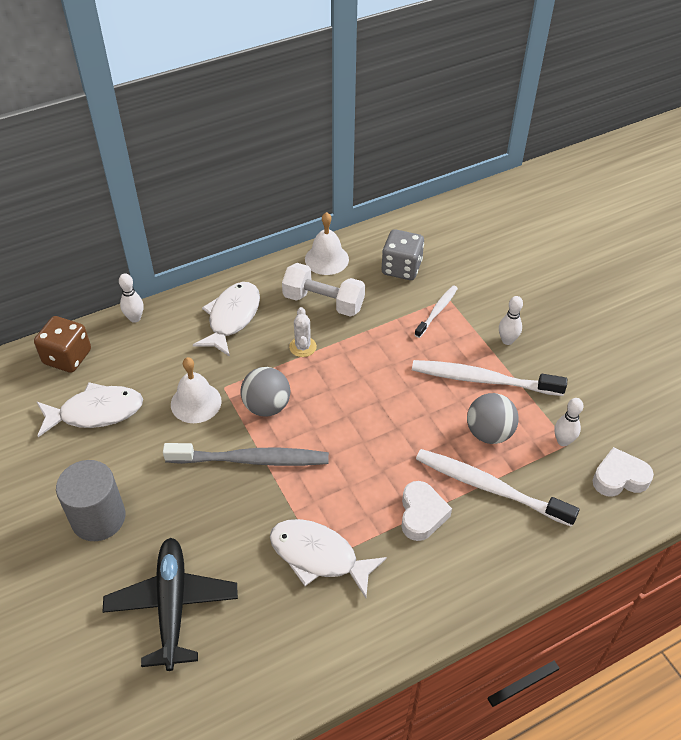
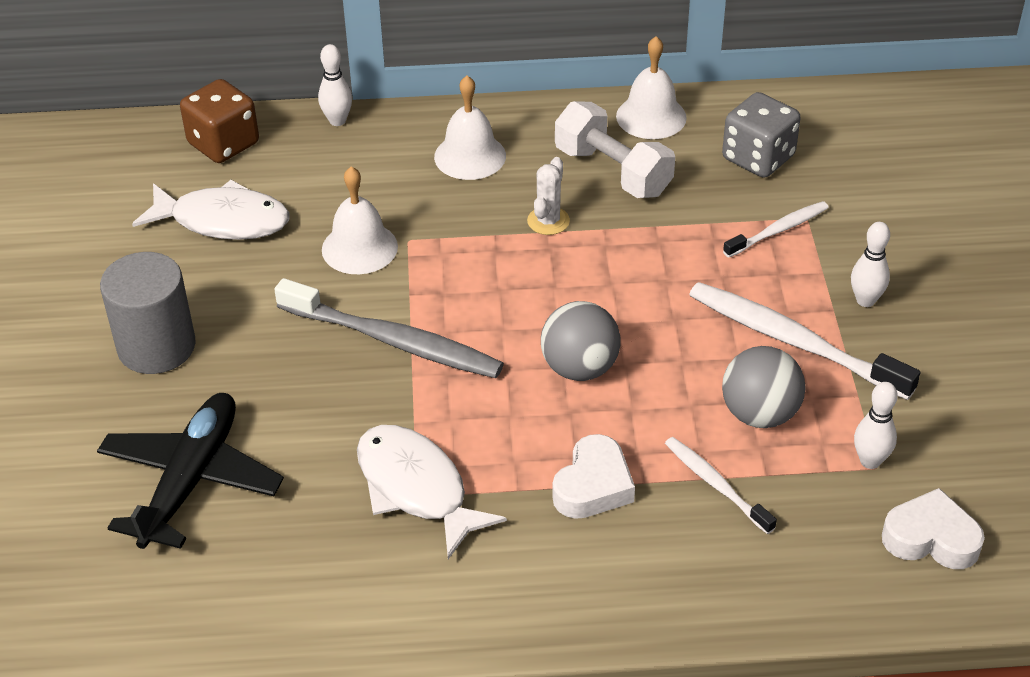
camera: 25 degrees right, 5 degrees down
(232, 318) = (470, 156): white fish -> white bell
(266, 406) = (453, 281): grey ball -> grey ball (579, 368)
(489, 487) = (716, 484): white toothbrush -> white toothbrush, size x0.55

